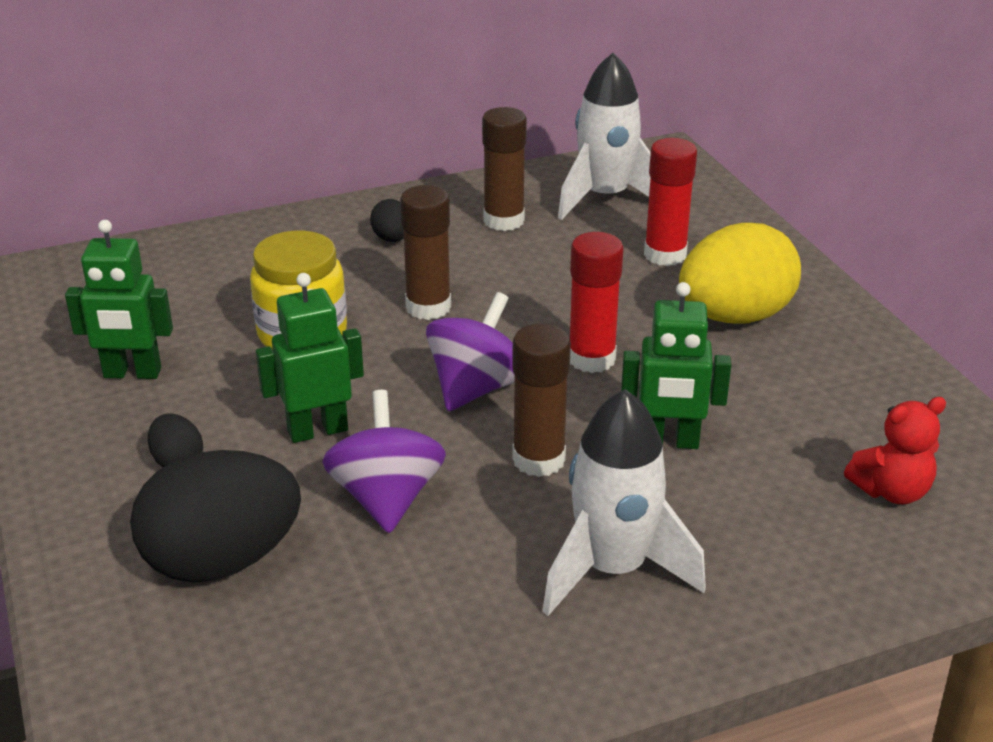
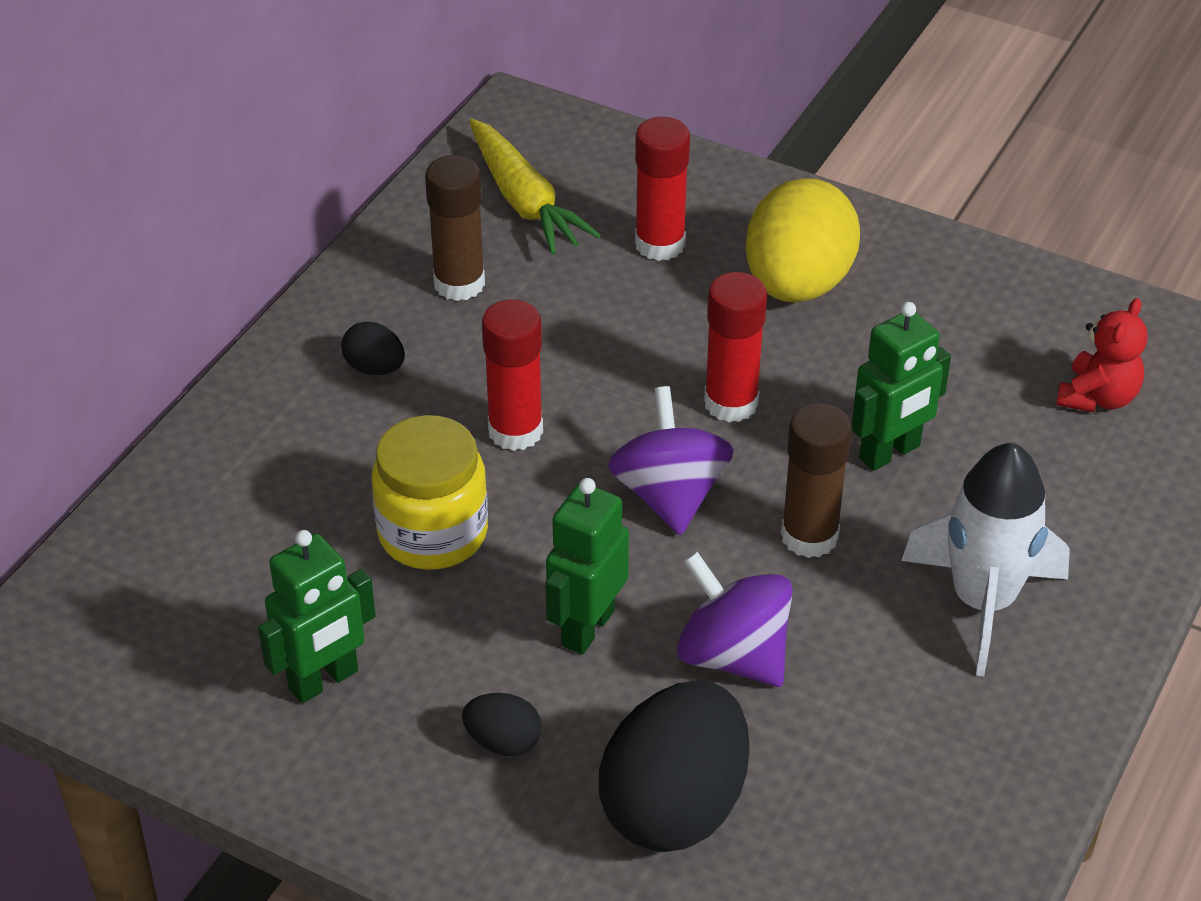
camera: 40 degrees left, 10 degrees up
(428, 307) = (515, 431): brown glue stick -> red glue stick
(605, 198) = (524, 201): white rocket -> yellow carrot

